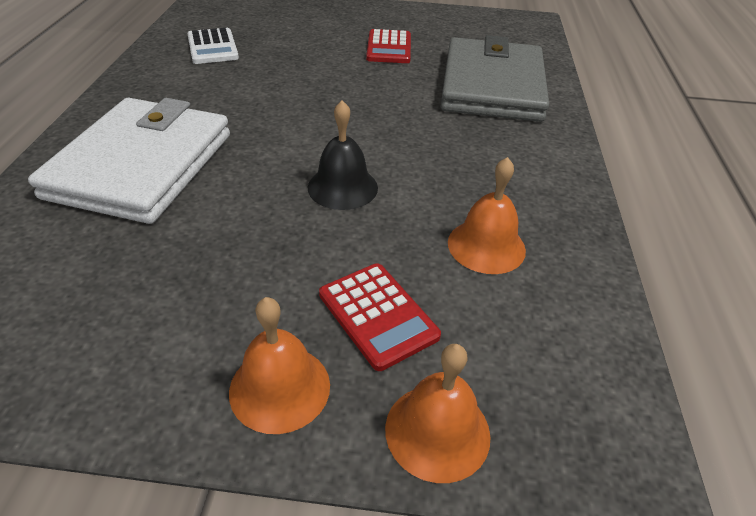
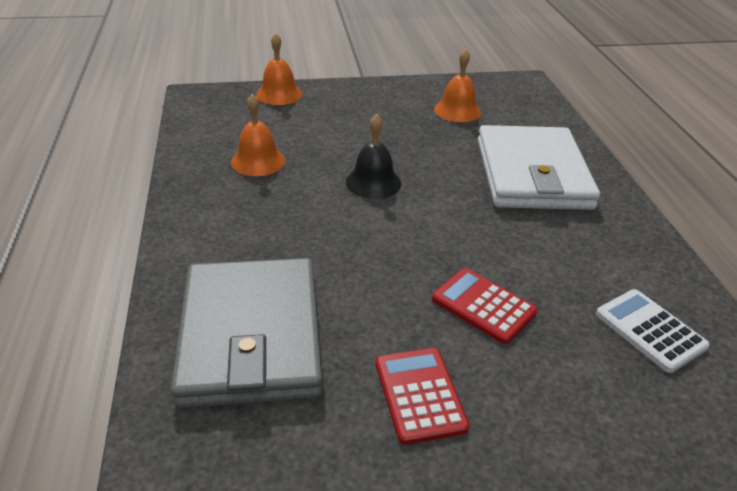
camera: 165 degrees right, 5 degrees down
(280, 388) = (353, 96): orange bell -> orange bell (457, 110)
(378, 315) = (318, 122): red calculator -> red calculator (483, 306)

